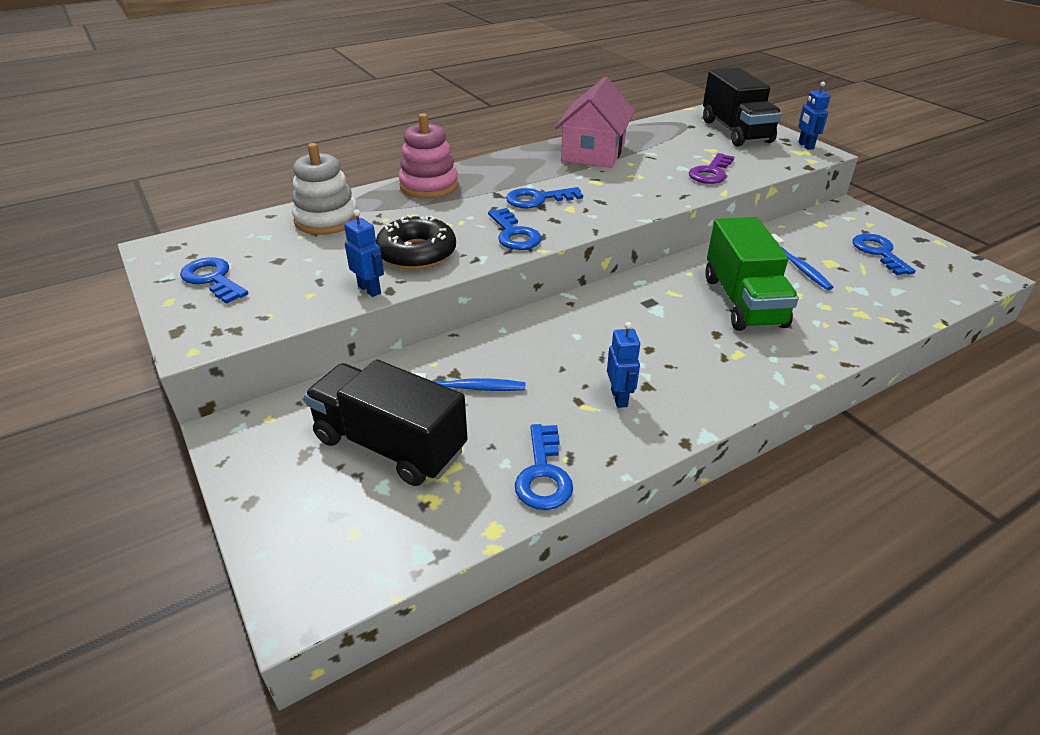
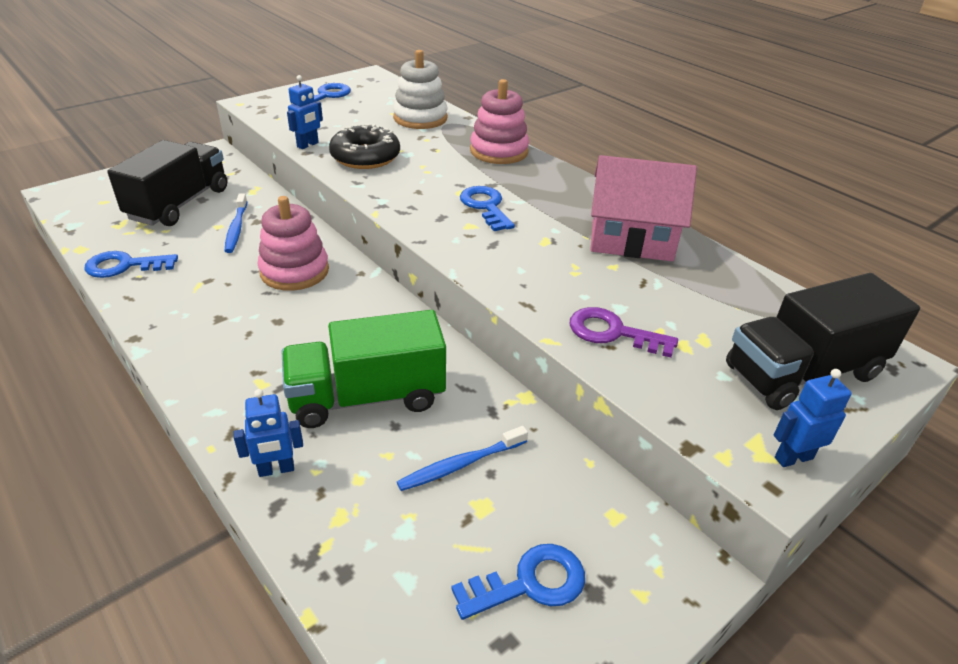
camera: 80 degrees right, 0 degrees up
(514, 234) = (405, 197): blue key -> none
(565, 341) = (294, 271): none -> pink stacking toy
(619, 398) = (205, 302): blue robot -> blue robot (276, 469)

